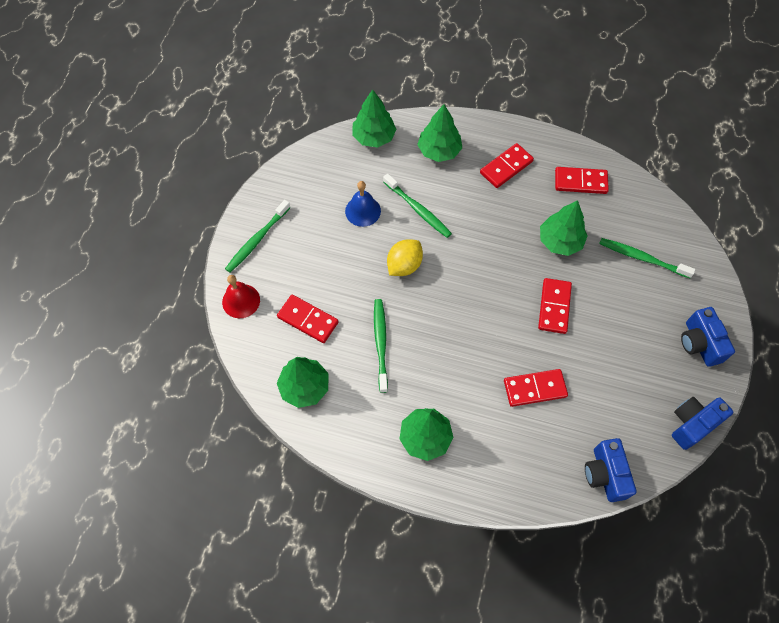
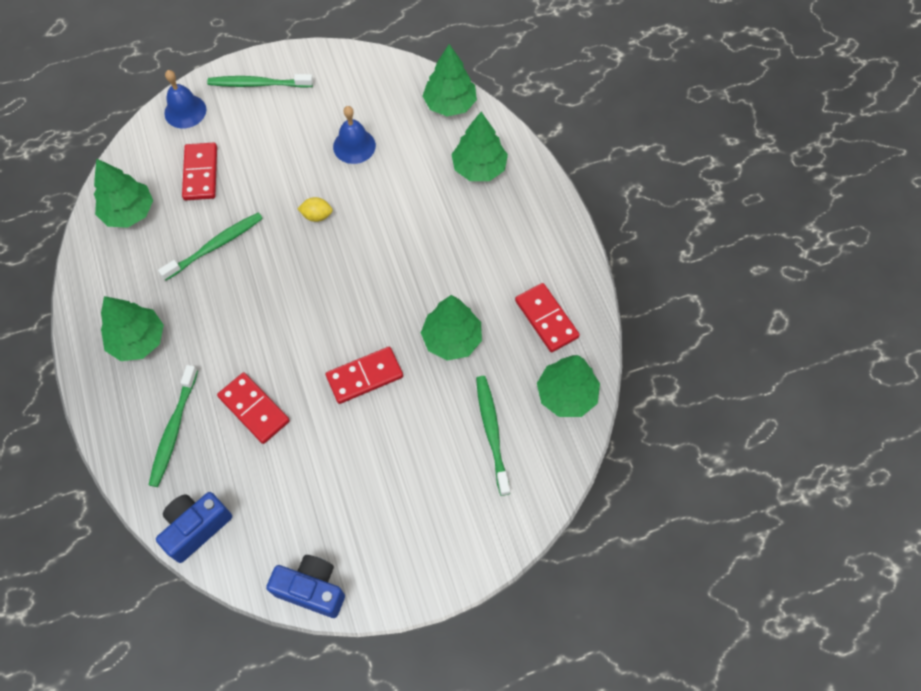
camera: 55 degrees right, 0 degrees up
(241, 301) = (185, 111): red bell -> blue bell
(404, 265) = (317, 216): yellow lemon -> yellow lemon, size x0.62
(418, 210) = (391, 191): green toothbrush -> green toothbrush (173, 430)
(506, 167) = (508, 238): red domino -> none
(641, 203) = (566, 395): none -> green tree
(699, 343) = (421, 548): blue camera -> none

